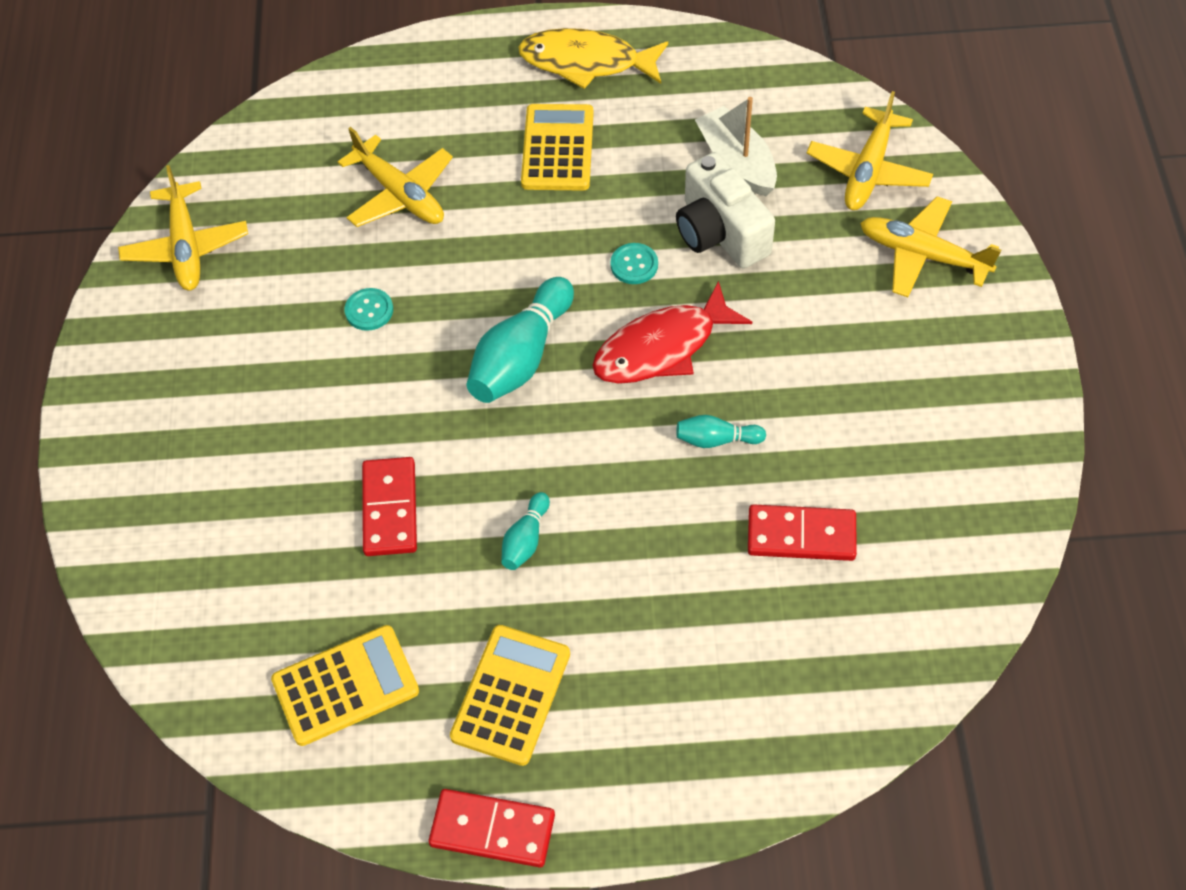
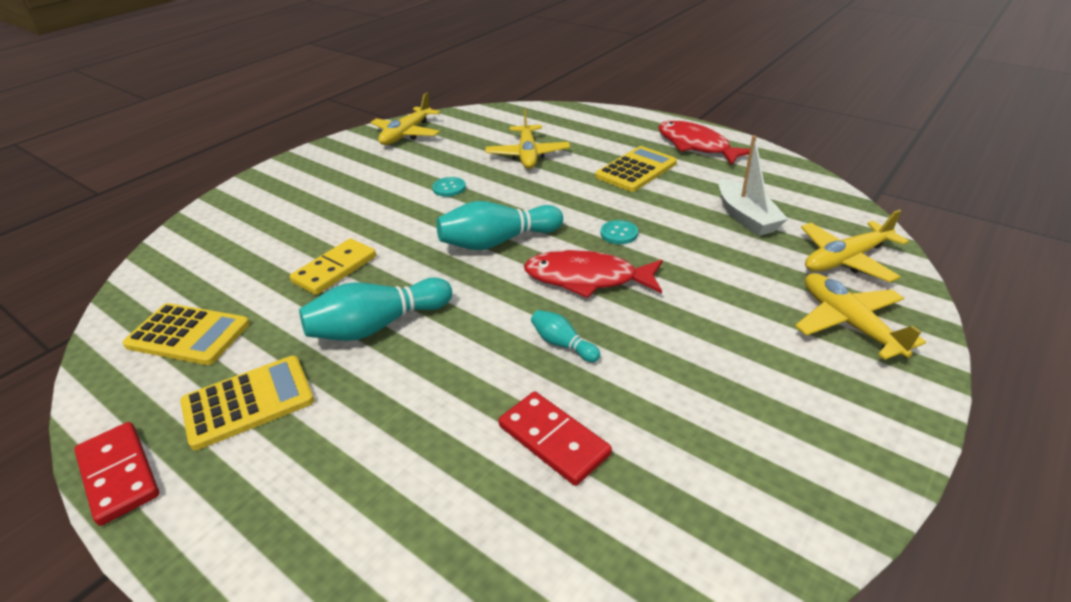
camera: 40 degrees right, 20 degrees down
(390, 509) = (335, 269): red domino -> yellow domino
(526, 539) = (378, 326): turquoise bowling pin -> turquoise bowling pin, size x1.95
(586, 62) = (696, 146): yellow fish -> red fish
(720, 232) = (695, 243): white camera -> none
(737, 162) = (746, 217): white boat -> white boat turned 150 degrees clockwise

